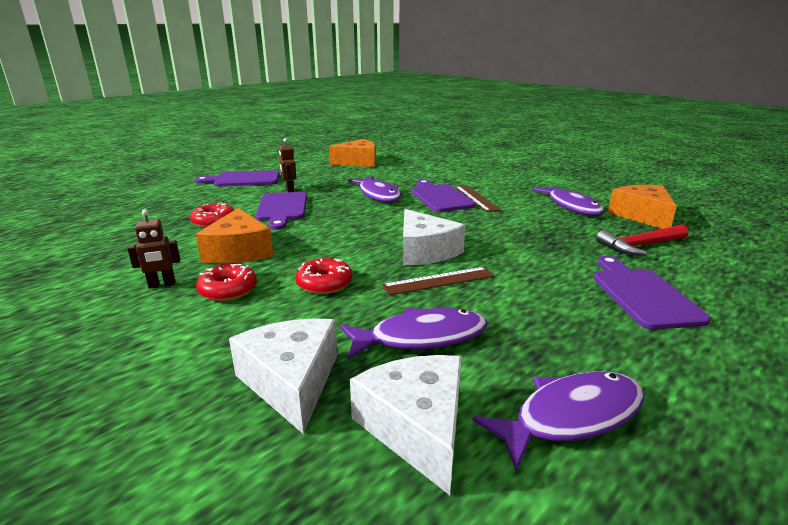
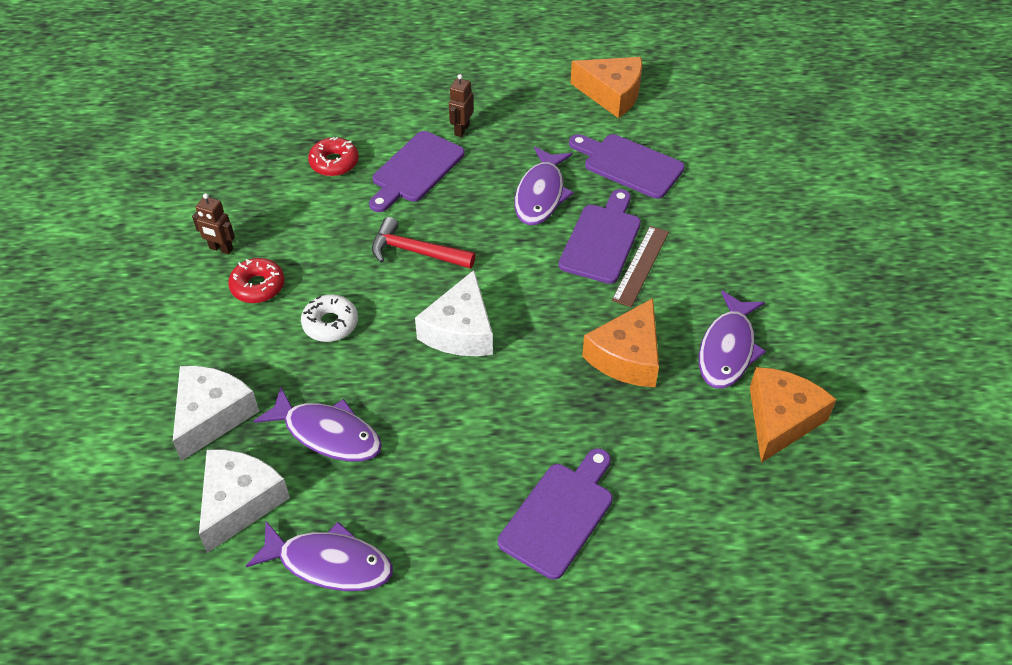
camera: 40 degrees right, 25 degrees up
(239, 251) = (311, 231): orange cheese -> orange cheese (627, 356)
(243, 180) = (437, 77): purple cutting board -> purple cutting board (629, 165)
(324, 283) = (330, 324): red donut -> white donut
(438, 281) = (419, 380): brown ruler -> none
(640, 246) = (680, 460): red hammer -> red hammer (416, 252)

